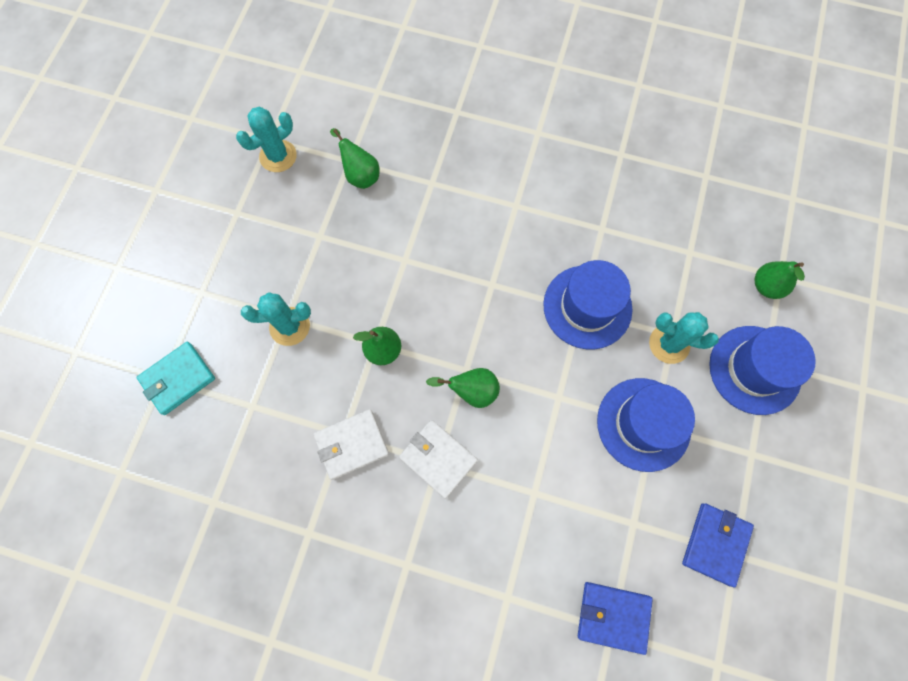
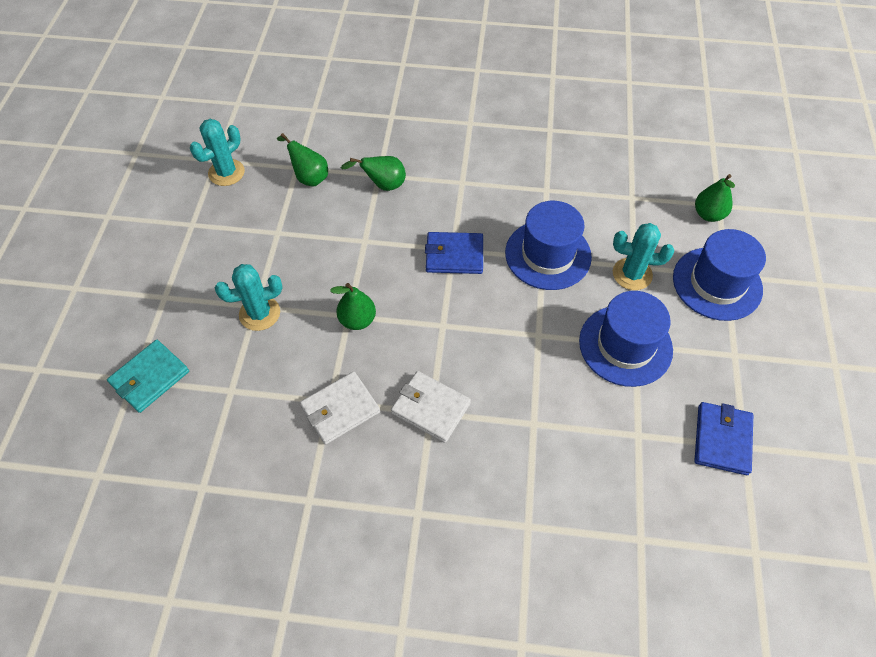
camera: 10 degrees left, 15 degrees down
(472, 391) = (452, 342): green pear -> green pear (383, 185)
(613, 616) = (639, 524): blue wallet -> blue wallet (454, 255)

